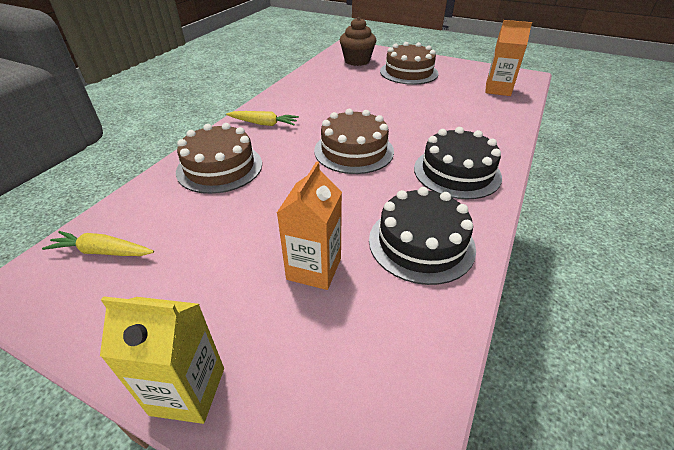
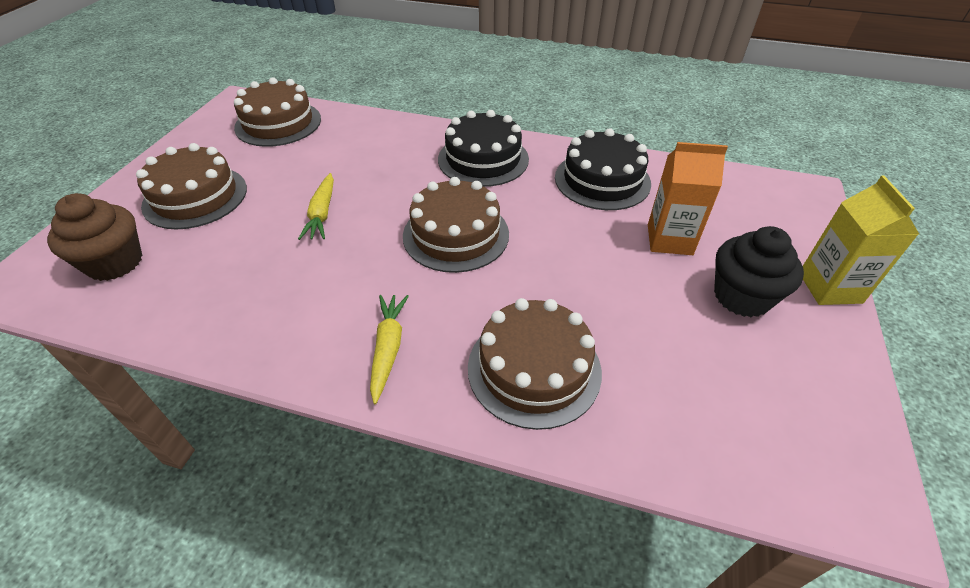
camera: 100 degrees left, 5 degrees up
(103, 252) = (757, 434): yellow carrot -> yellow carrot (322, 213)
(218, 297) = (742, 296): none -> black cupcake
(498, 89) = (278, 123): orange carton -> brown cake

